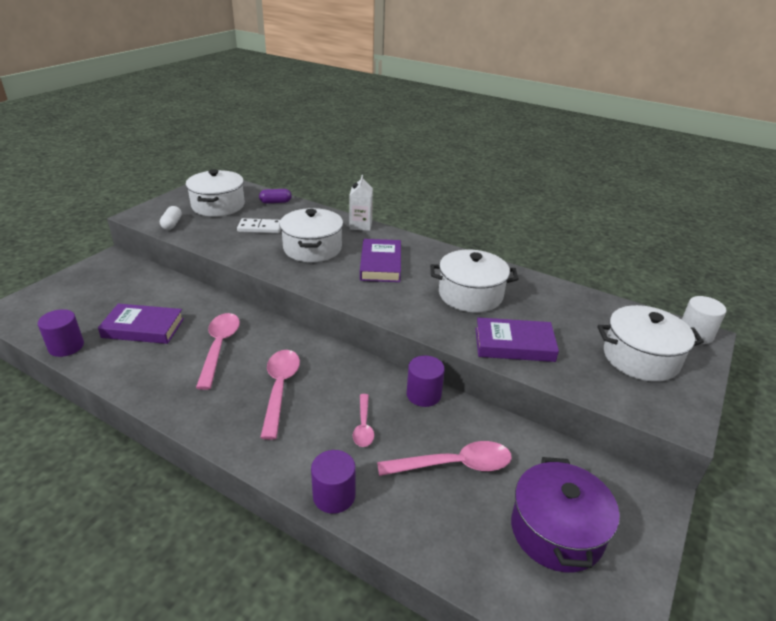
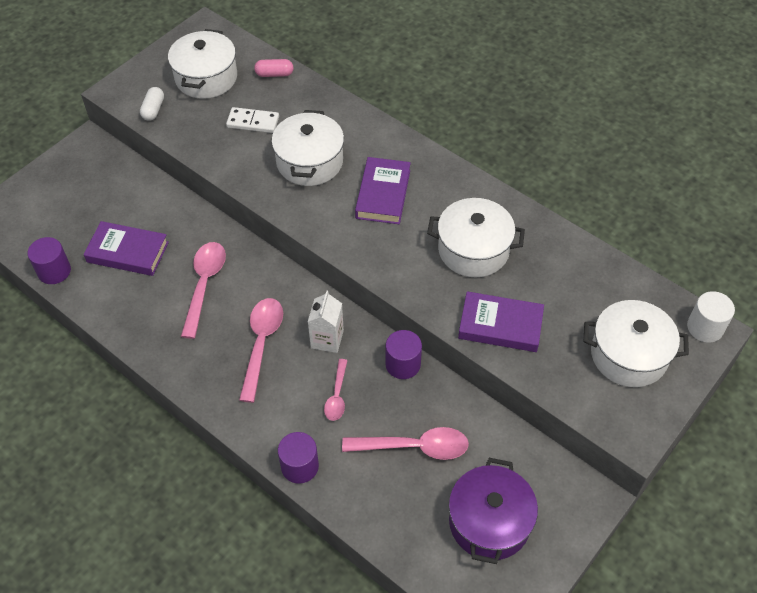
camera: 10 degrees right, 20 degrees up
(275, 202) = (274, 74): purple capsule -> pink capsule
(361, 225) = (371, 124): white carton -> white carton (327, 339)

